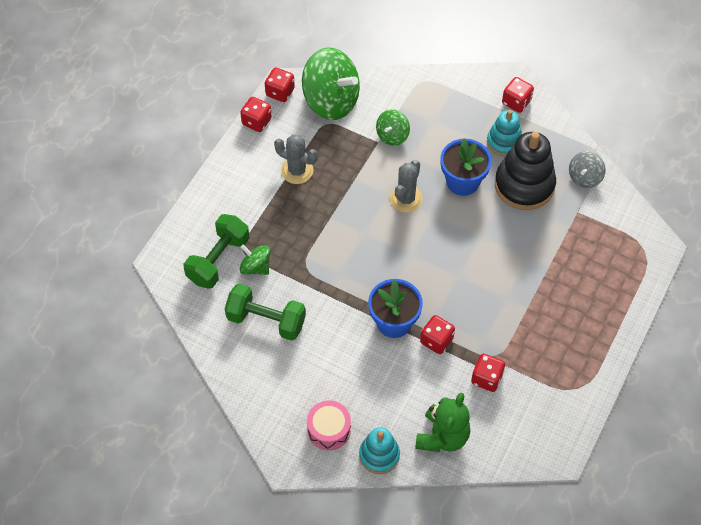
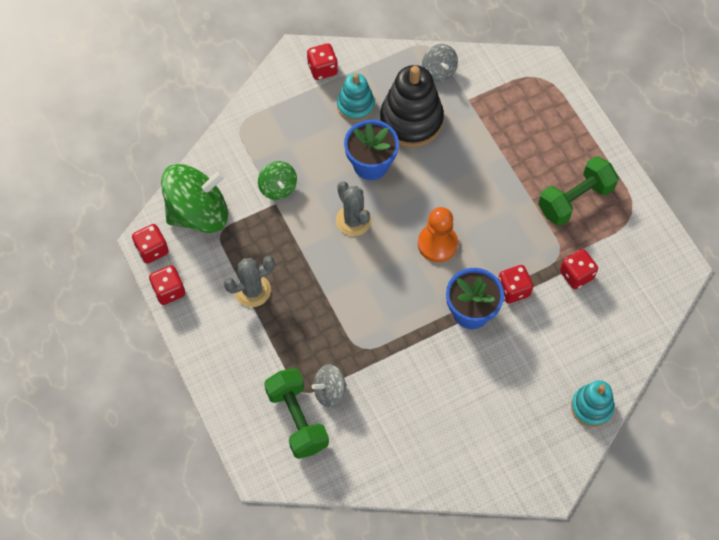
camera: 55 degrees left, 5 degrees up
(256, 267) = (329, 391): green spinning top -> grey spinning top
(266, 320) = (393, 417): green dumbbell -> green dumbbell (575, 200)
(329, 429) = (540, 433): pink drum -> none
(433, 265) = (437, 244): none -> orange pawn
(442, 436) = (607, 345): green teddy bear -> none

